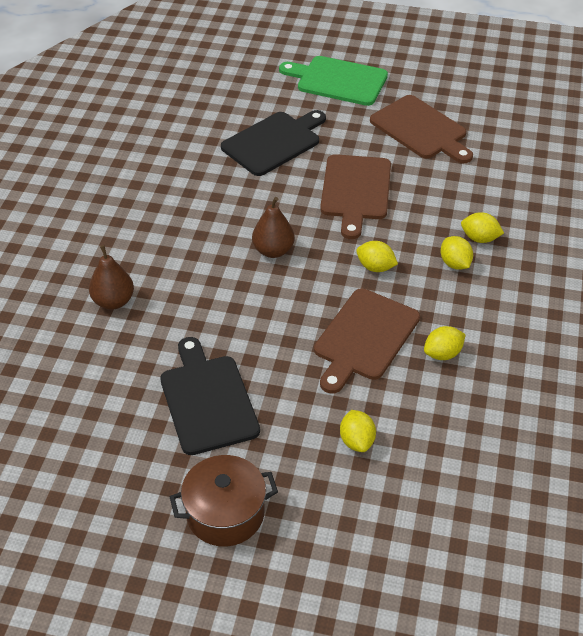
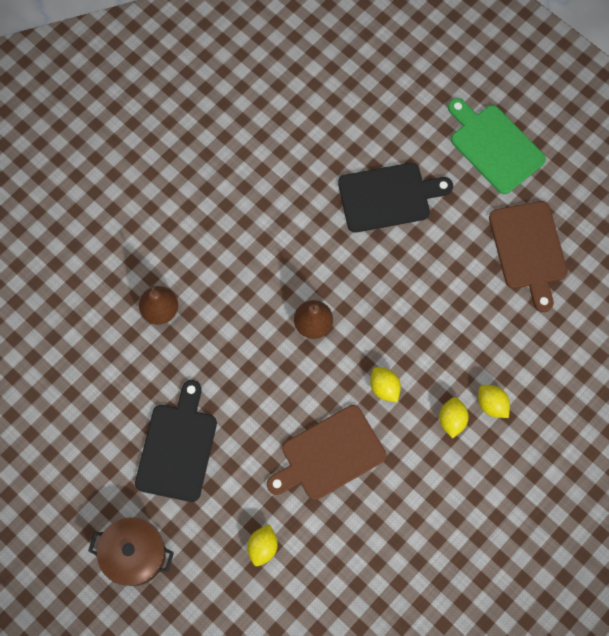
camera: 30 degrees right, 25 degrees up
(355, 191) = (422, 293): brown cutting board -> none
(442, 354) = (379, 505): yellow lemon -> none

